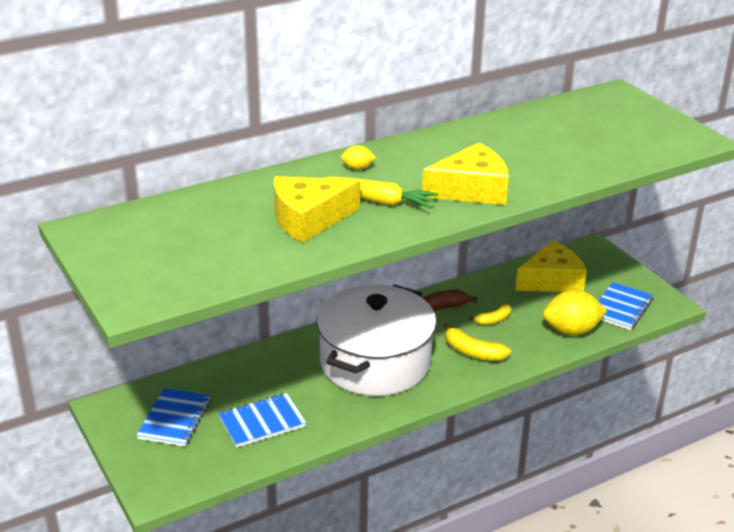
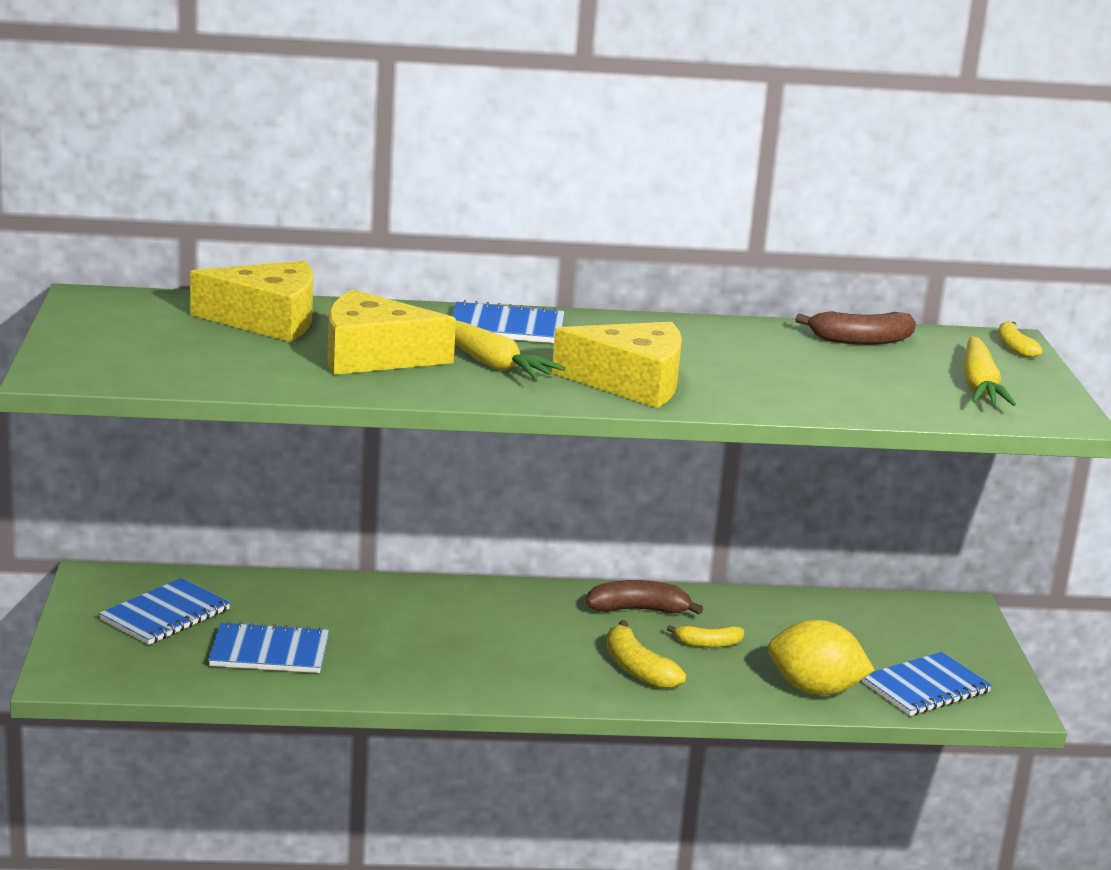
camera: 25 degrees right, 10 degrees down
(357, 168) = (506, 327): yellow lemon -> blue notebook
(375, 362) = (486, 638): white pot -> none
(549, 116) = (860, 340): none -> brown banana
(552, 280) = (850, 626): yellow cheese -> yellow cheese (267, 320)
(625, 96) = (1014, 347): none -> yellow banana
(639, 130) = (979, 385): none -> yellow carrot

